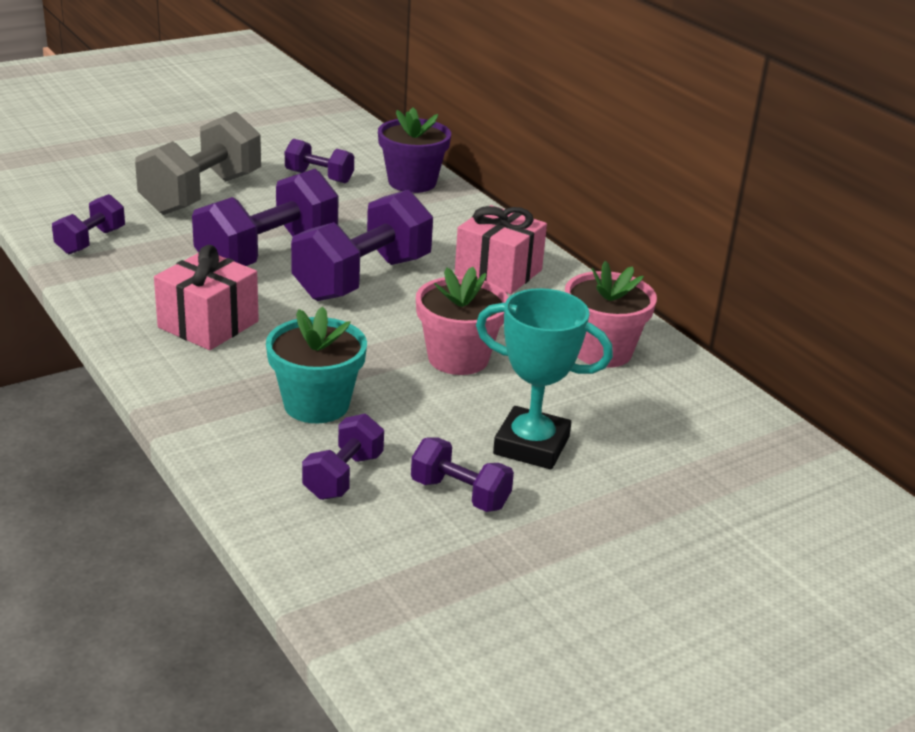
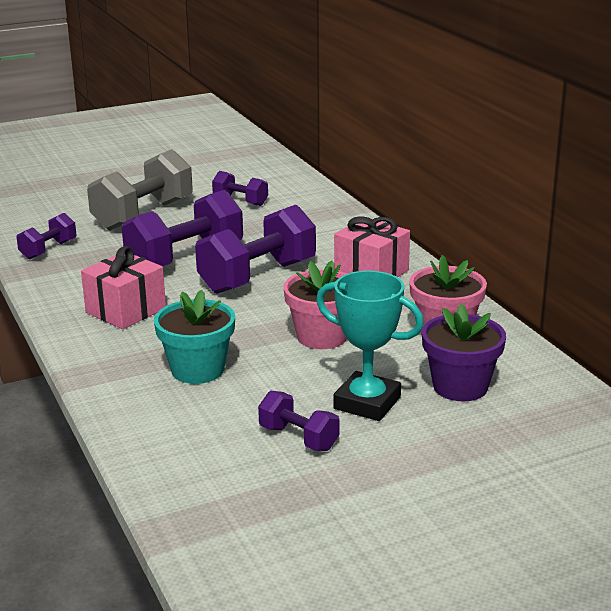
camera: 10 degrees right, 5 degrees down
(343, 476) = (206, 423): purple dumbbell -> none
(412, 182) = (316, 204): purple flower pot -> purple flower pot (460, 386)

